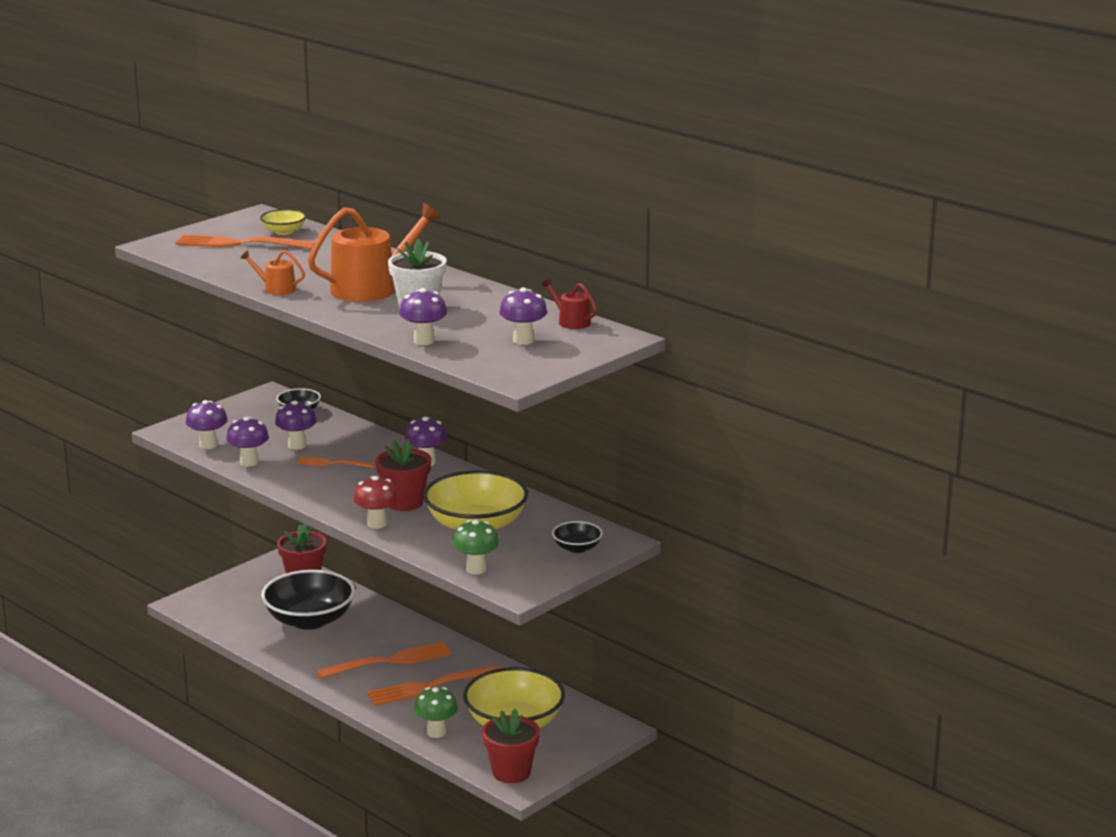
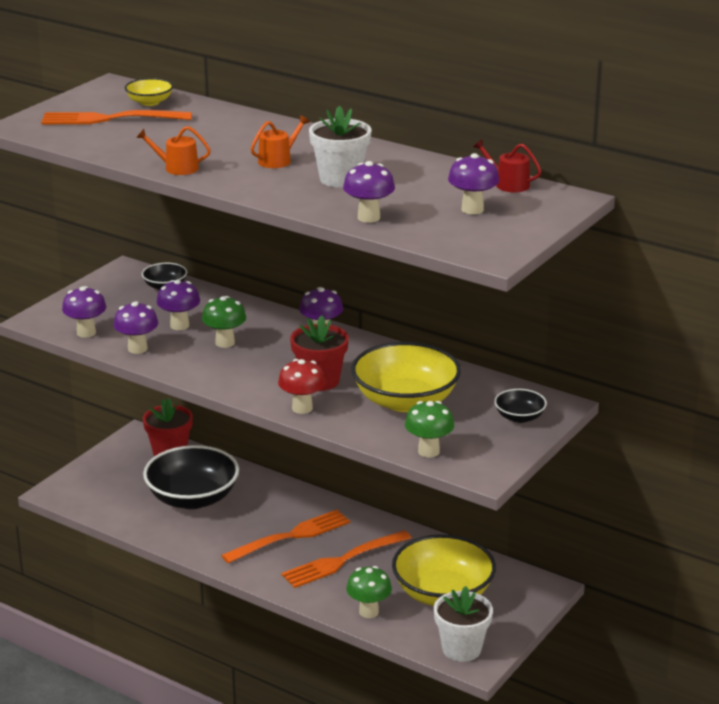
camera: 10 degrees left, 5 degrees up
(332, 463) = (225, 343): orange fork -> green mushroom
(371, 288) = (278, 160): orange watering can -> orange watering can, size x0.48
(511, 772) = (461, 649): red flower pot -> white flower pot

